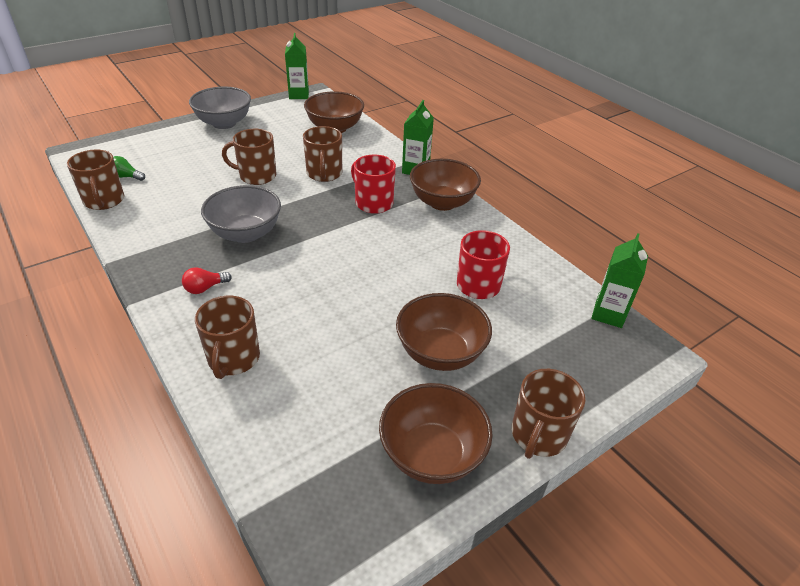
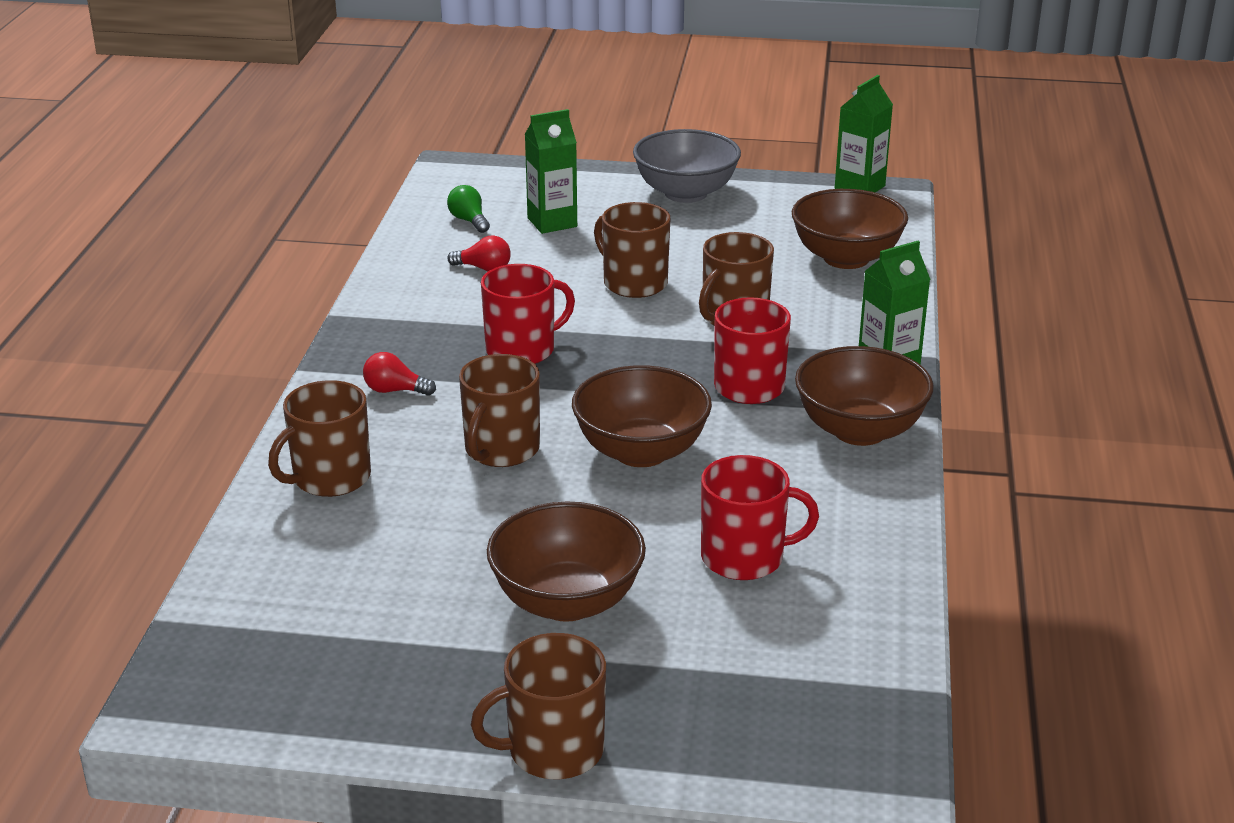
camera: 45 degrees right, 10 degrees down
(104, 201) = (410, 241): brown mug -> brown mug (501, 450)
(168, 199) = (484, 268): none -> red light bulb
(245, 233) = (522, 350): grey bowl -> red mug
(432, 454) = (403, 688): brown bowl -> brown bowl (641, 452)
(608, 314) = (887, 694): green carton -> green carton (552, 222)

